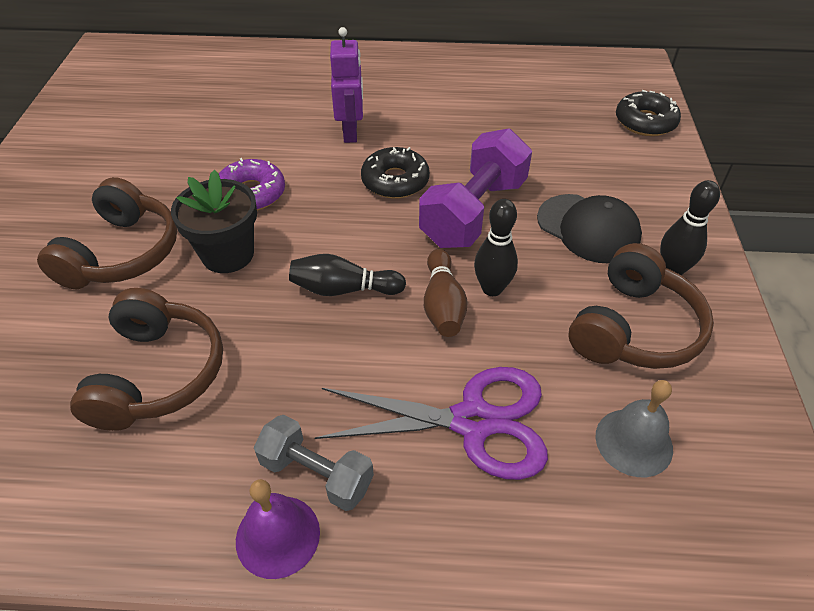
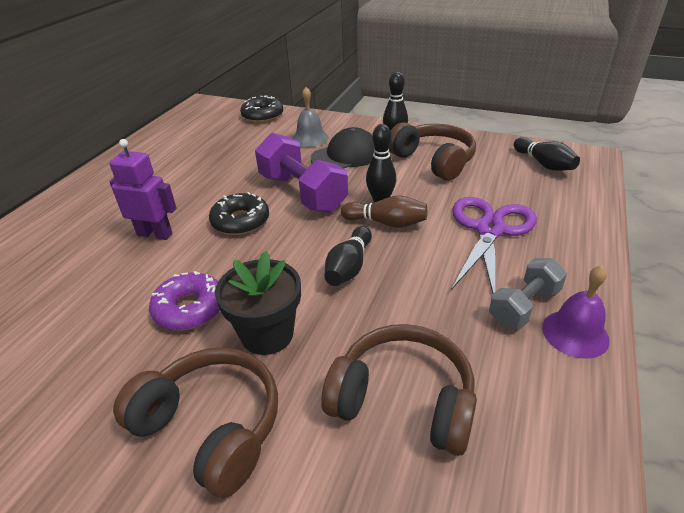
camera: 70 degrees left, 10 degrees down
(634, 442) = (512, 180): grey bell -> grey bell (310, 138)
(721, 490) = (544, 164): none -> black bowling pin

